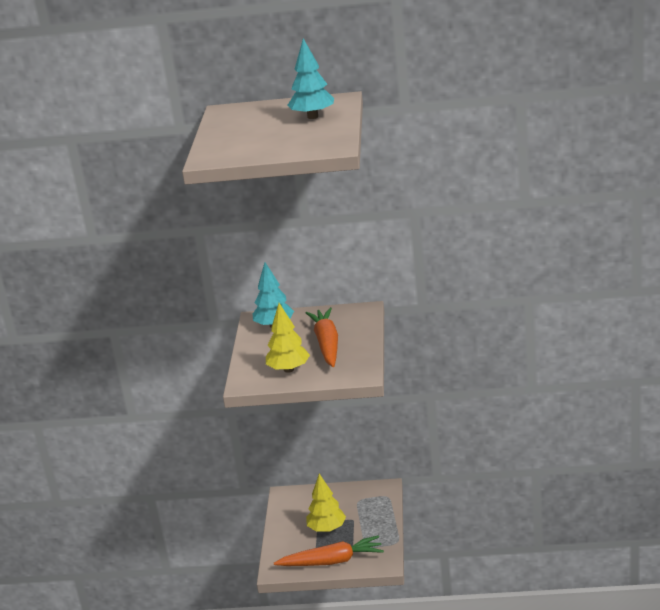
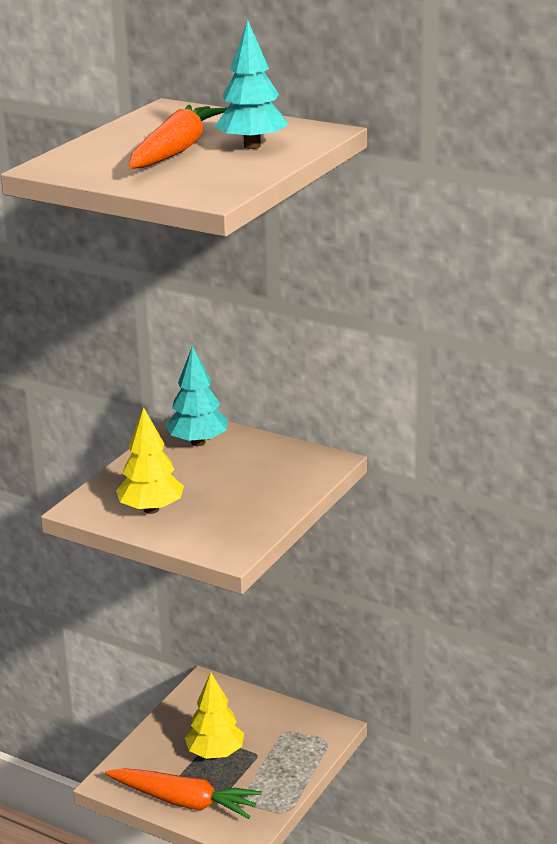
camera: 25 degrees right, 0 degrees up
(327, 344) = (232, 492): orange carrot -> orange carrot (176, 151)

